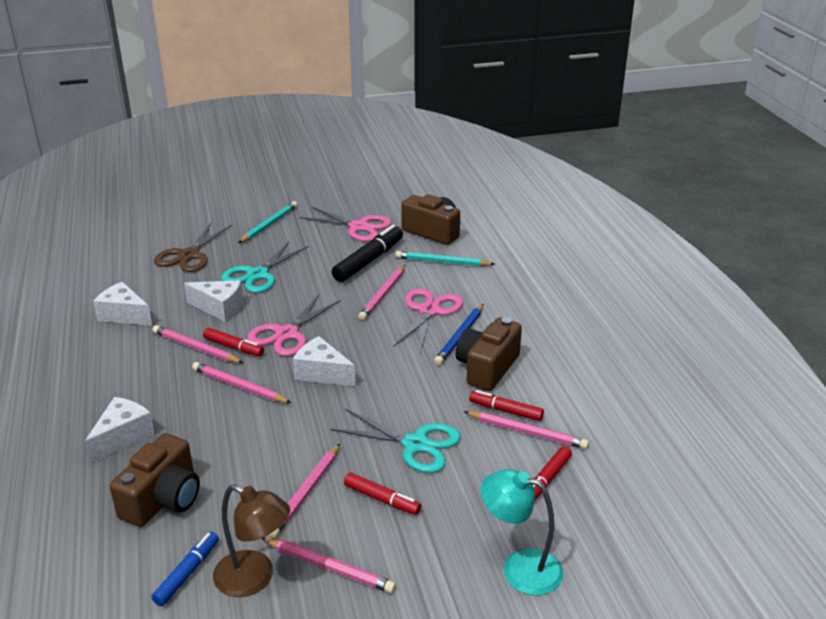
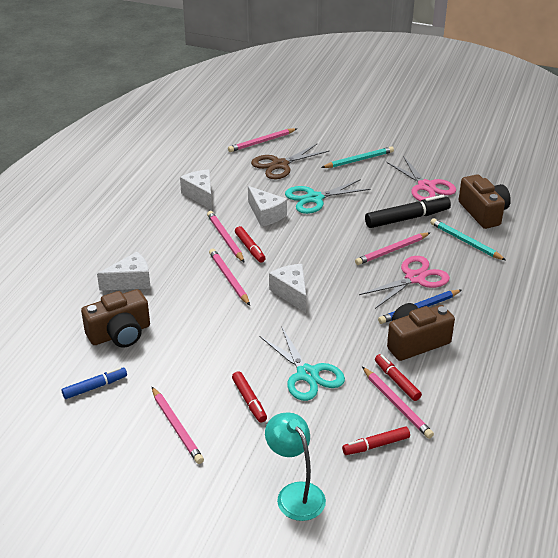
camera: 35 degrees right, 5 degrees up
(254, 579) = (128, 410): brown lamp -> none
(286, 334) = (293, 253): pink scissors -> none
(306, 493) = (206, 372): pink pencil -> pink pencil (261, 142)

